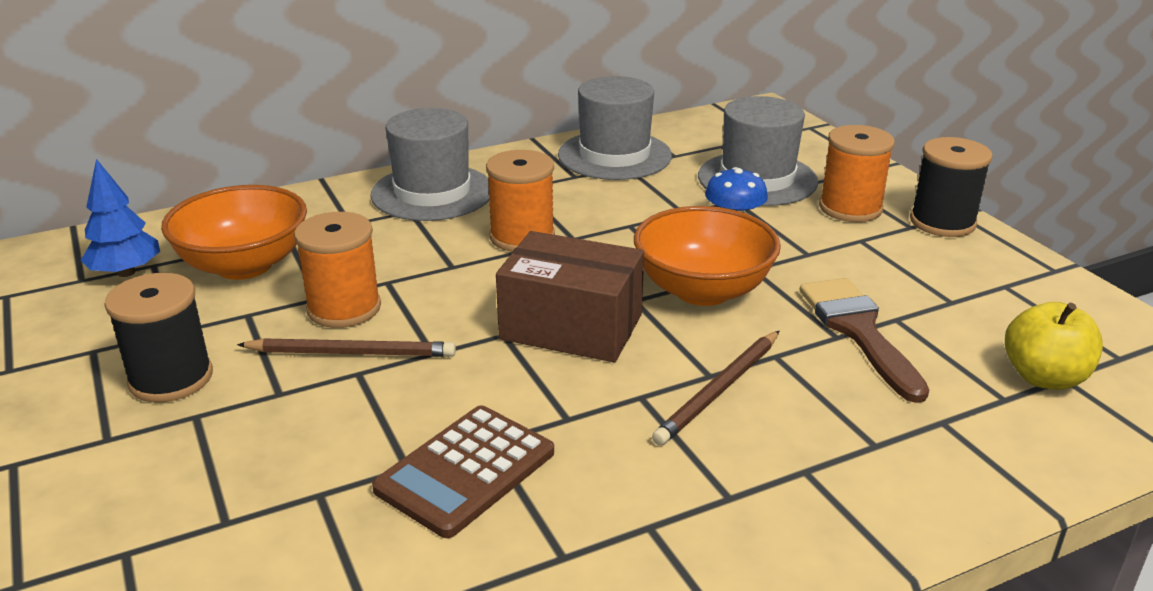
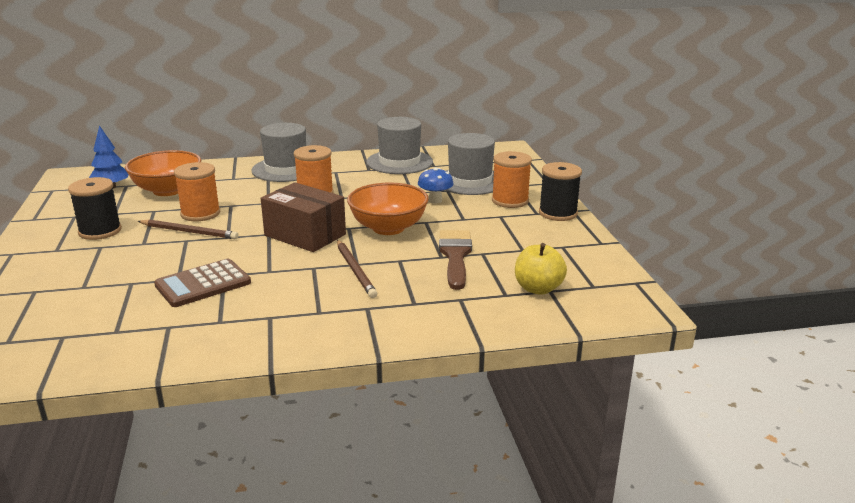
camera: 15 degrees right, 5 degrees down
(719, 390) = (355, 270): brown pencil -> brown pencil turned 75 degrees counterclockwise

